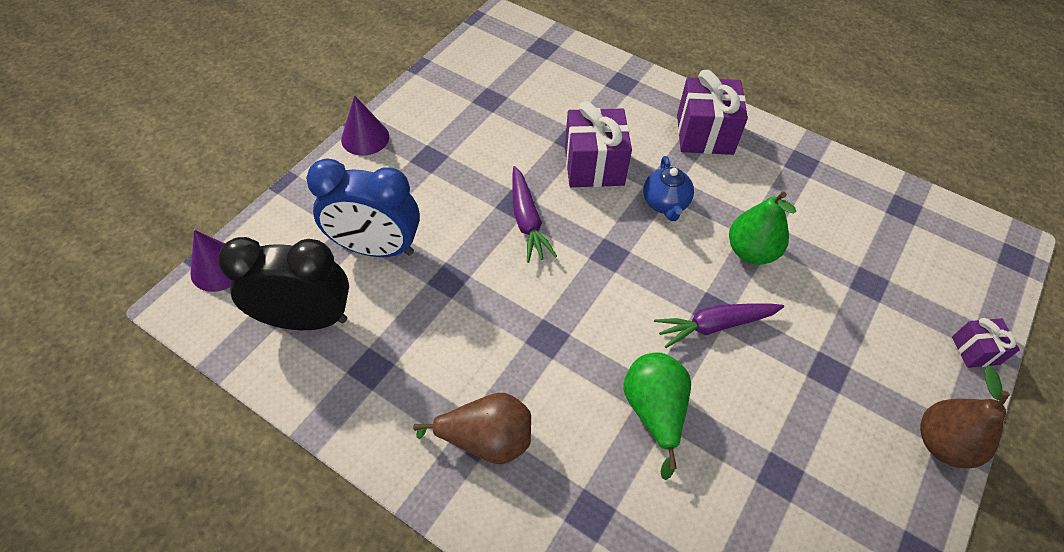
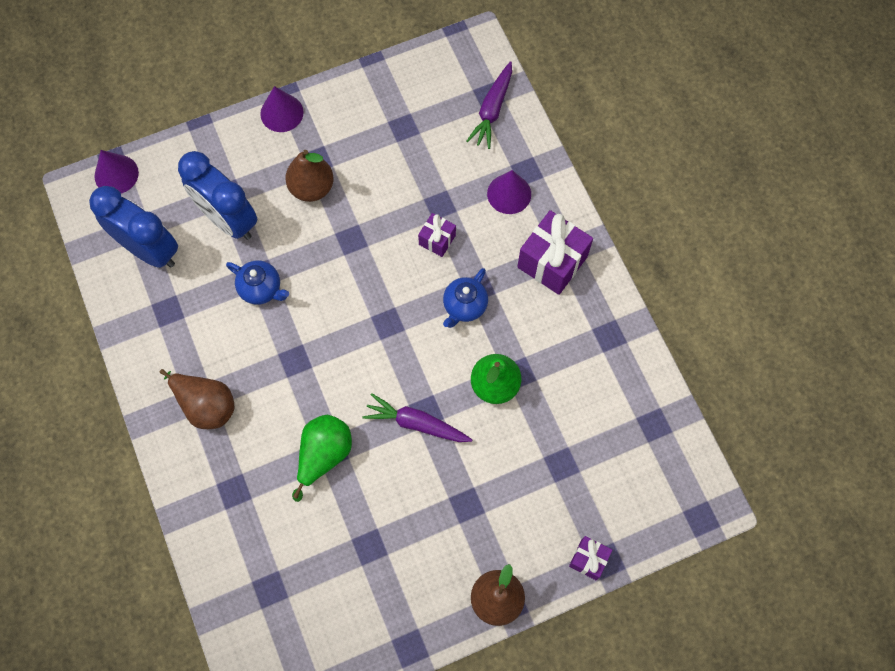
camera: 35 degrees right, 15 degrees up
(306, 319) = (149, 249): black clock -> blue clock
(442, 181) = (311, 187): none -> brown pear
(459, 291) = (261, 289): none -> blue teapot
(527, 221) = (349, 259): purple carrot -> purple carrot (492, 110)
(594, 166) = (437, 240): purple gift -> purple gift, size x0.54
(623, 104) = (509, 194): none -> purple cone

